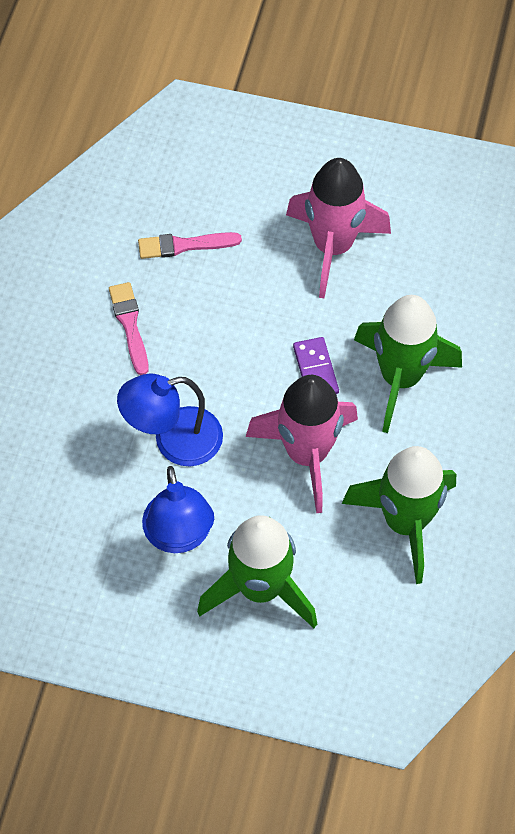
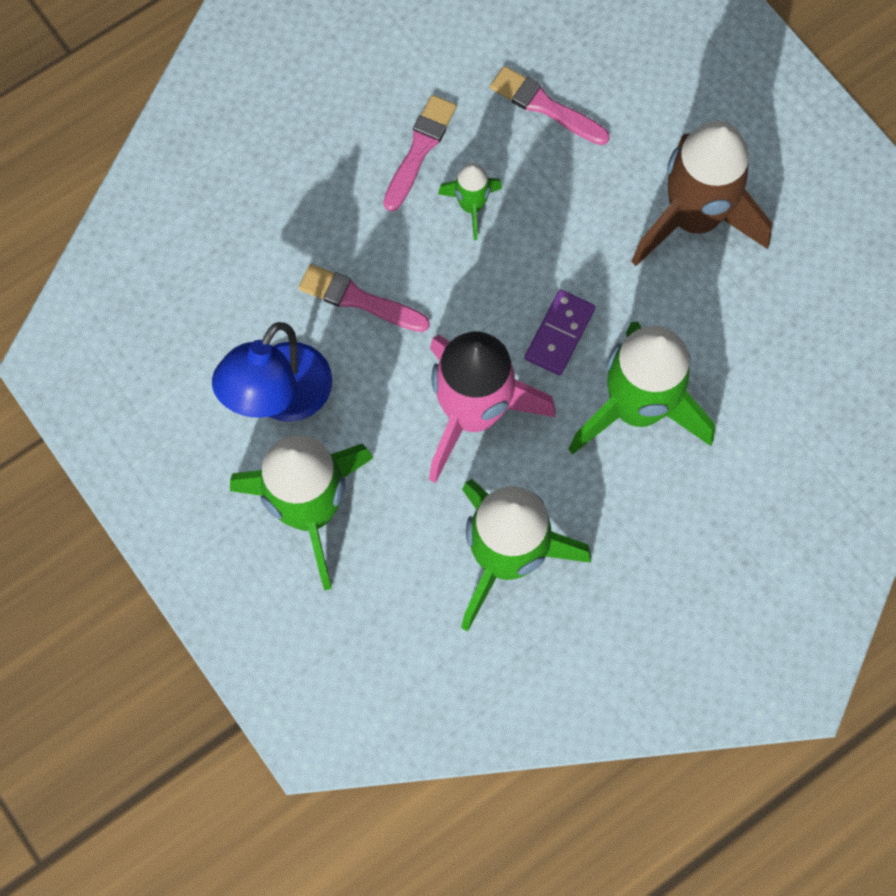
camera: 40 degrees right, 10 degrees up
(174, 441) = (359, 299): blue lamp -> pink brush
(193, 335) = (471, 206): none -> green rocket
(333, 247) = (693, 219): pink rocket -> brown rocket

